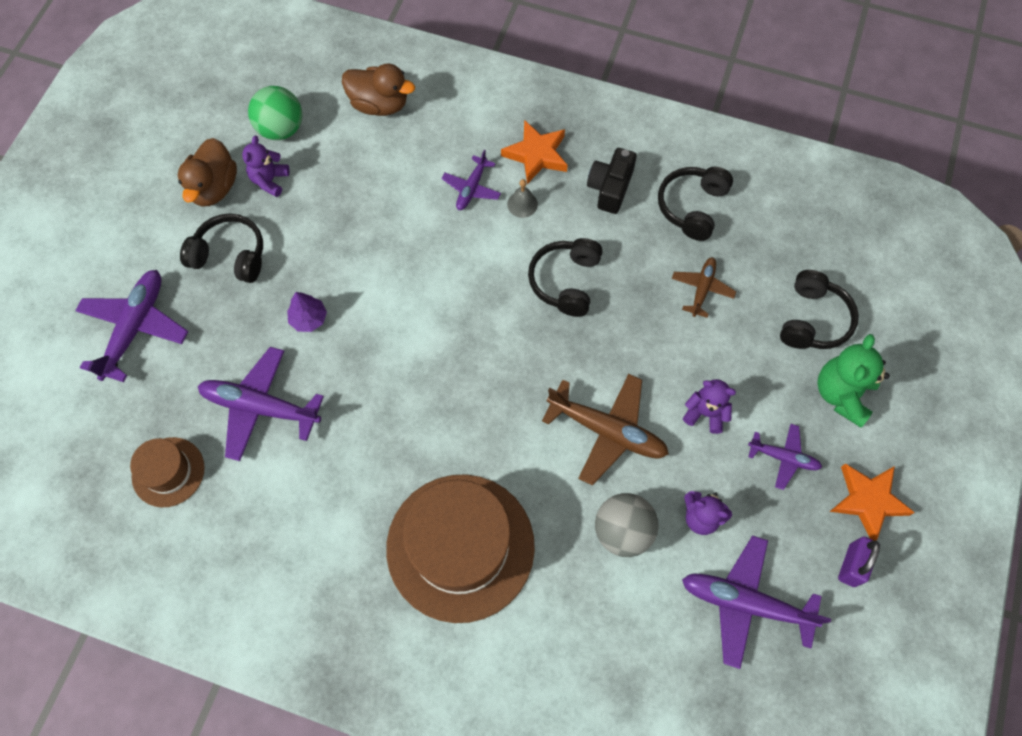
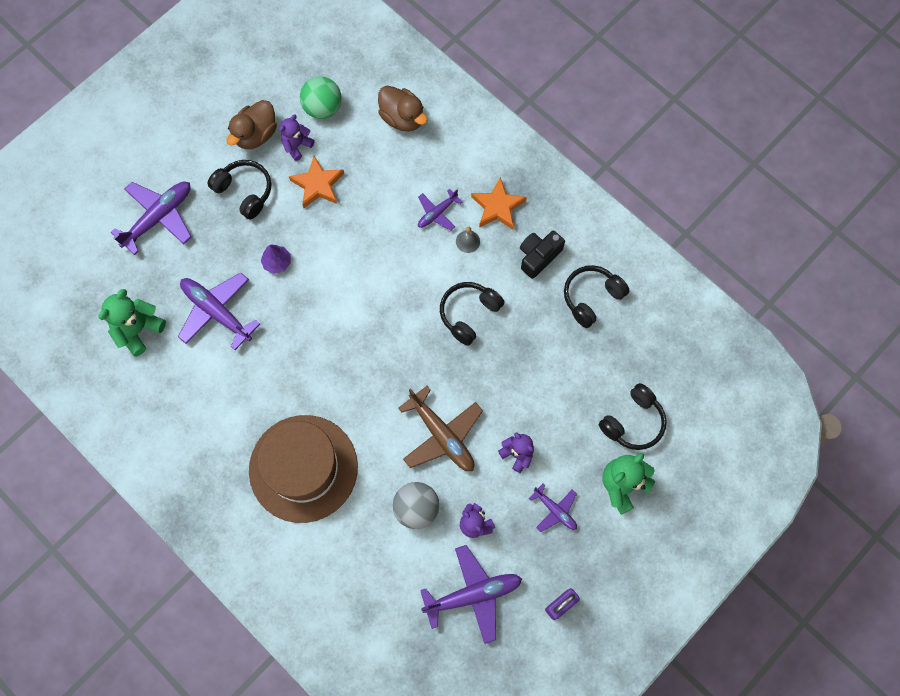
camera: 25 degrees right, 5 degrees up
(168, 472) = (138, 330): brown hat -> green teddy bear
(702, 289) = (564, 363): brown plane -> none
(745, 603) = (473, 594): purple plane -> purple plane turned 120 degrees clockwise
(868, 500) = (597, 567): orange star -> orange star (318, 185)

